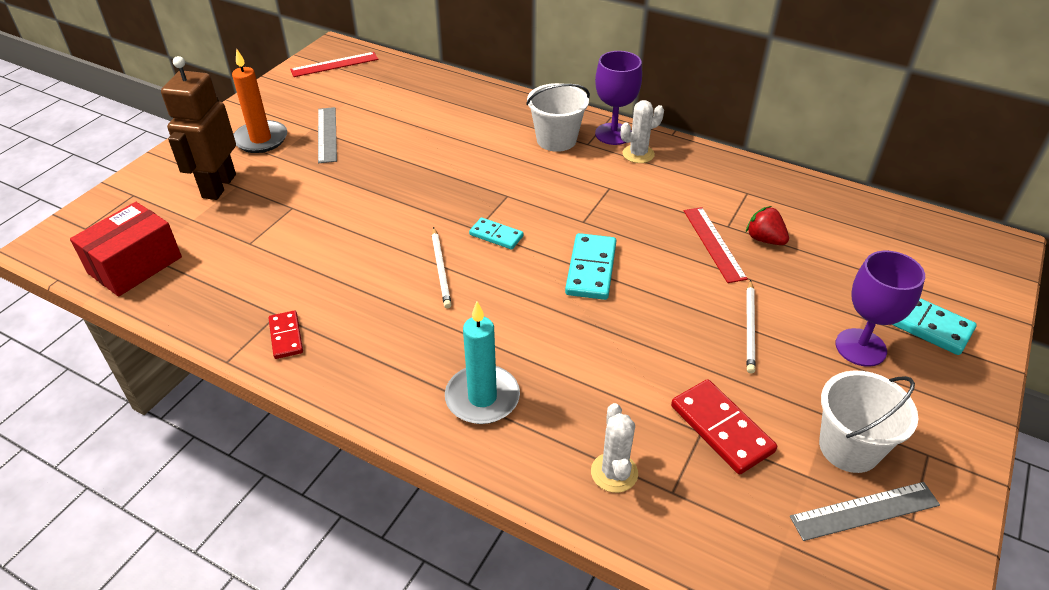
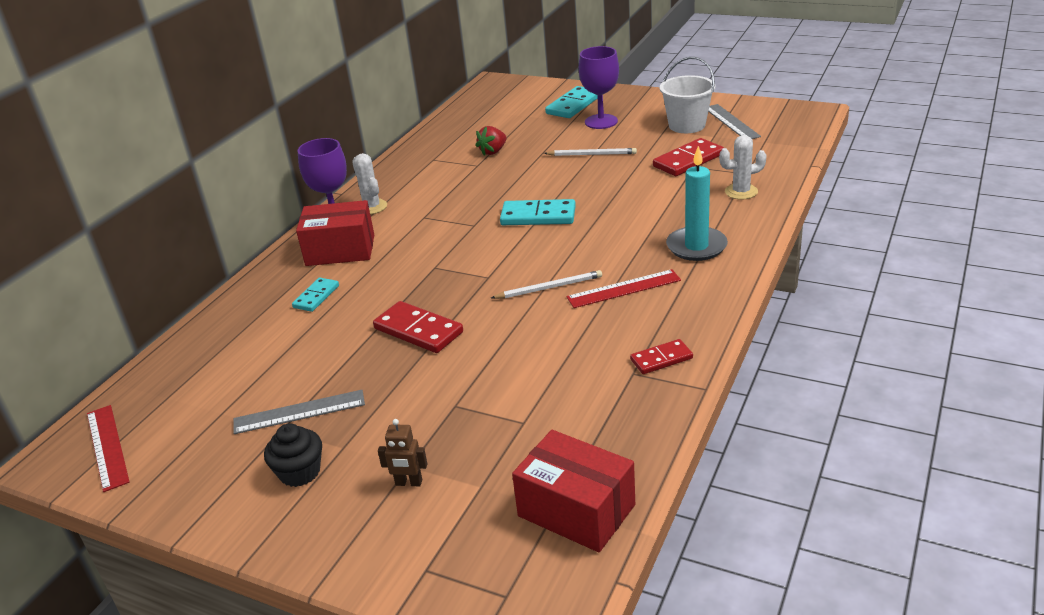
camera: 90 degrees left, 10 degrees down
(218, 186) = (408, 483): brown robot -> brown robot, size x0.43
(261, 139) = (300, 472): orange candle -> black cupcake
(405, 187) = (418, 330): none -> red domino
(496, 235) = (497, 265): turquoise domino -> turquoise domino (316, 296)
(556, 140) = (340, 250): white bucket -> red box
(714, 243) = (500, 169): red ruler -> red ruler (623, 289)

